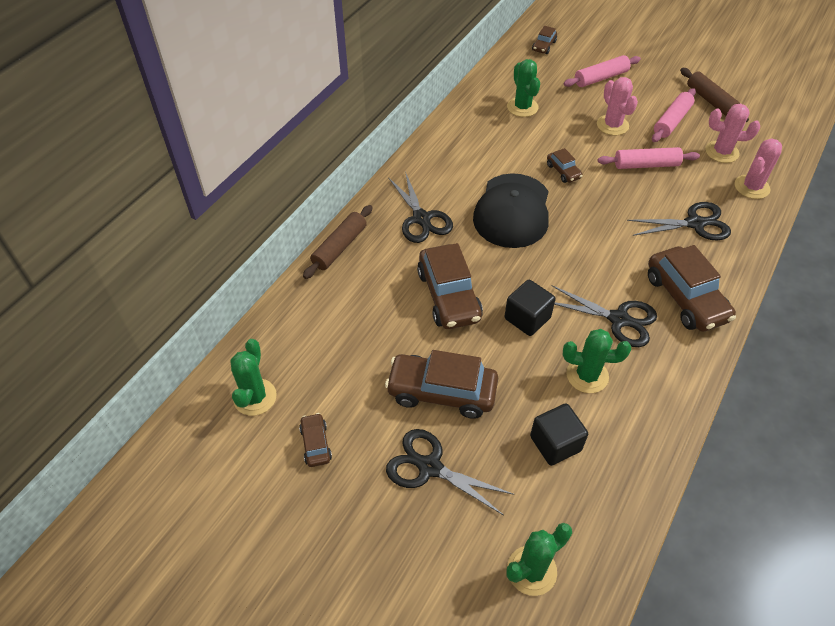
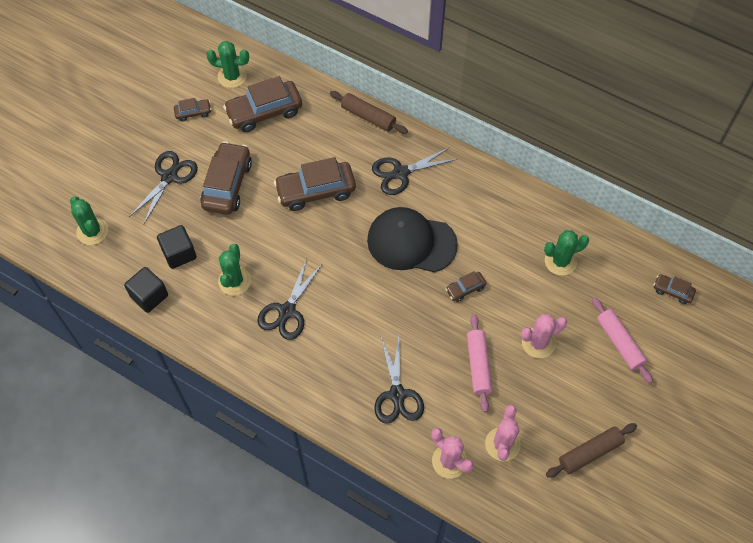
camera: 90 degrees right, 10 degrees up
(527, 318) = (291, 244): black cube -> black cube (149, 296)
(671, 121) = (550, 403): pink rolling pin -> none
(685, 298) = (307, 368): brown car -> brown car (264, 112)

